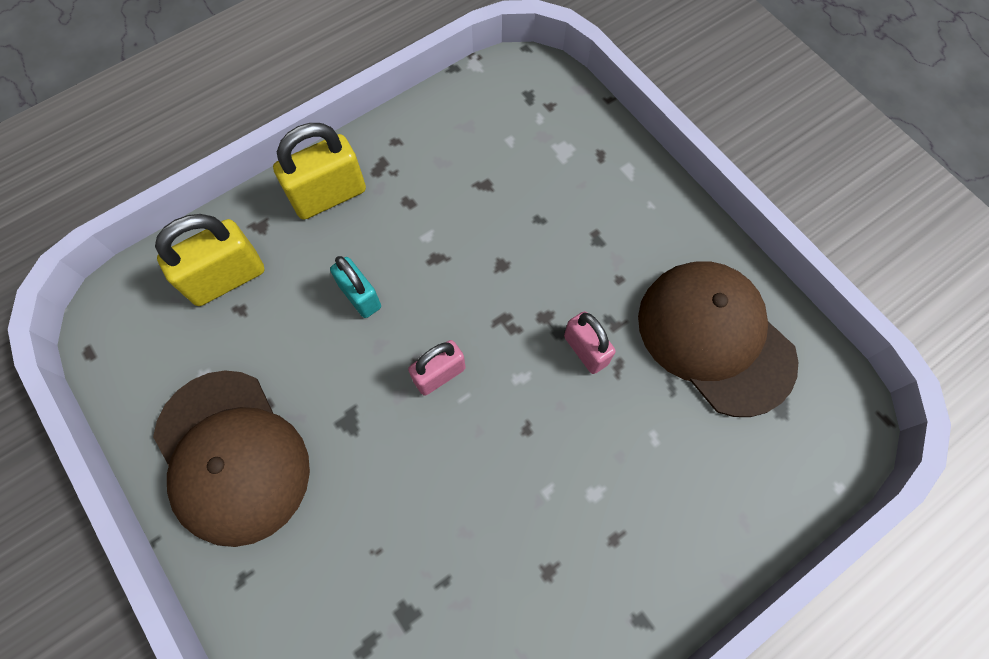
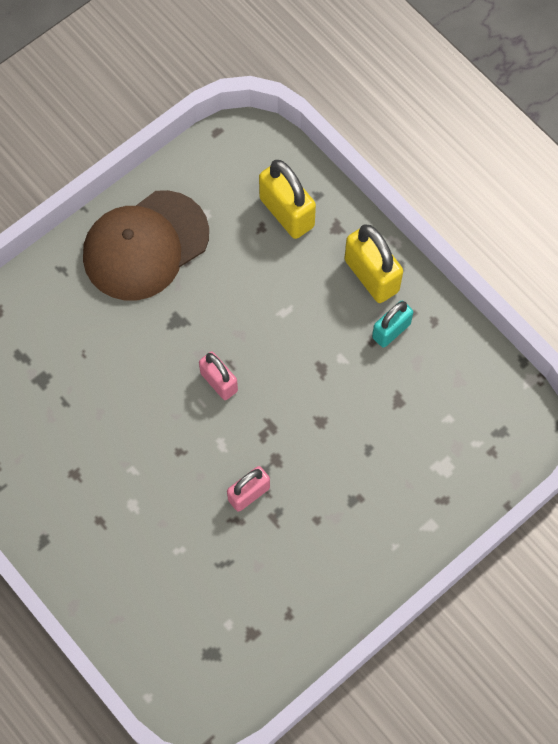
camera: 85 degrees right, 0 degrees up
(360, 296) = (280, 314): turquoise padlock -> turquoise padlock (391, 330)
(715, 338) = (268, 600): brown cap -> none

